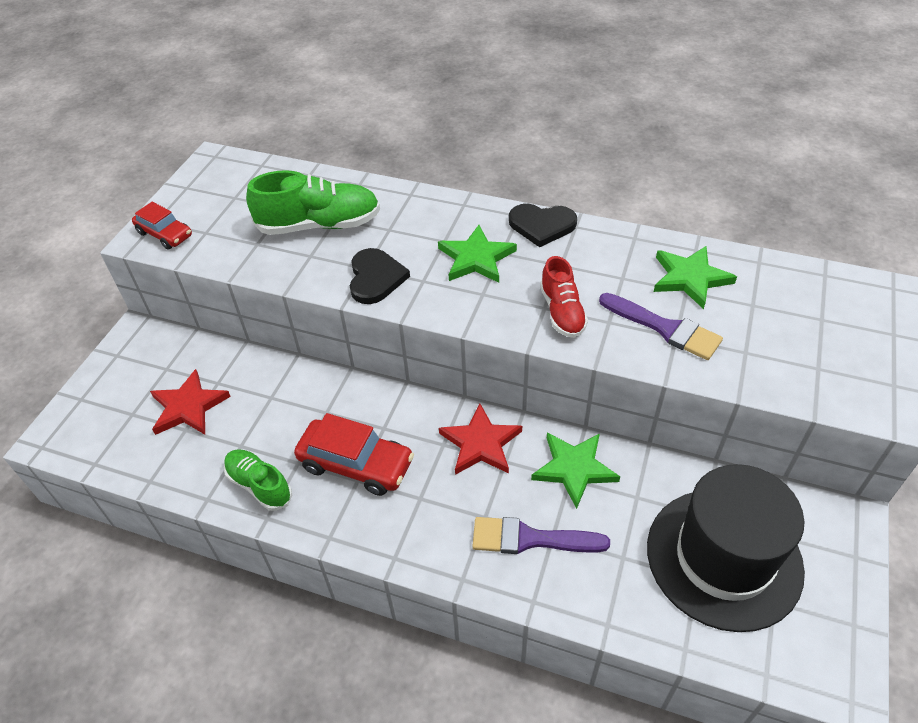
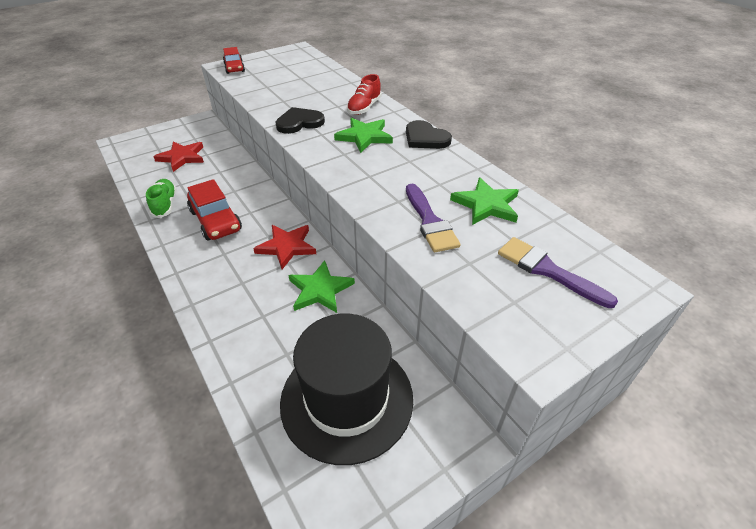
camera: 35 degrees right, 5 degrees down
(319, 225) = (306, 90): green shoe -> none
(375, 278) = (299, 123): black heart -> black heart turned 150 degrees counterclockwise
(530, 539) = (249, 309): purple brush -> purple brush (547, 270)
(562, 312) = (376, 182): red shoe -> red shoe (364, 108)

